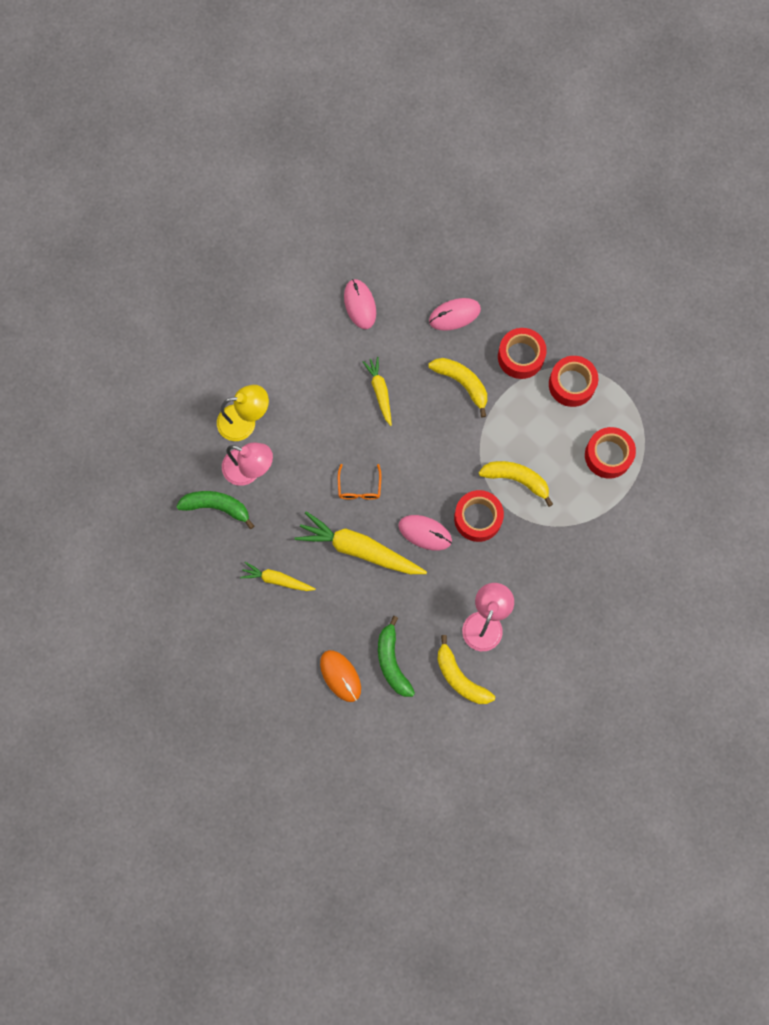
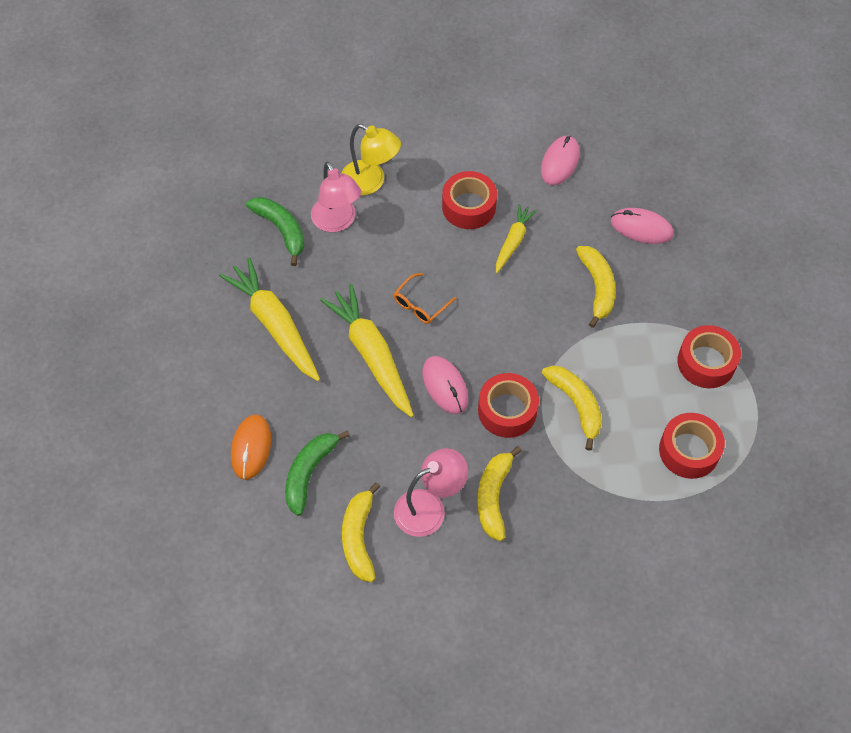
camera: 40 degrees right, 15 degrees down
(277, 579) = (275, 325): yellow carrot -> yellow carrot, size x1.79
(518, 583) = (493, 497): none -> yellow banana
(520, 356) = (675, 304): red tape -> red tape (469, 207)

